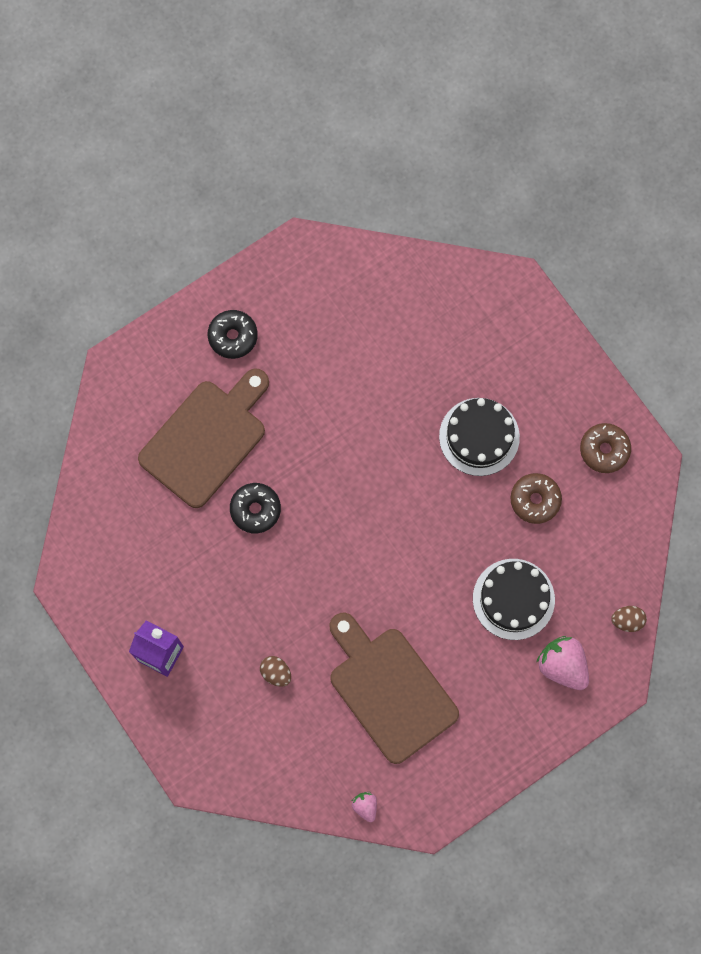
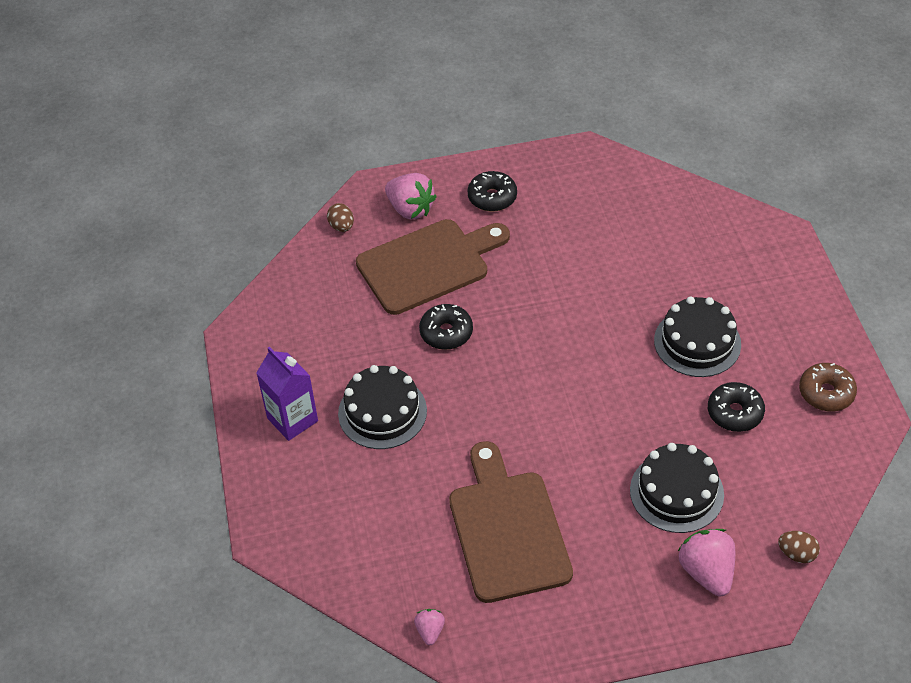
camera: 25 degrees right, 25 degrees down
(161, 379) = (410, 209): none -> pink strawberry
(235, 615) = (382, 412): none -> black cake
(276, 673) = (397, 474): brown egg -> brown egg (341, 226)
(535, 500) = (734, 413): brown donut -> black donut

